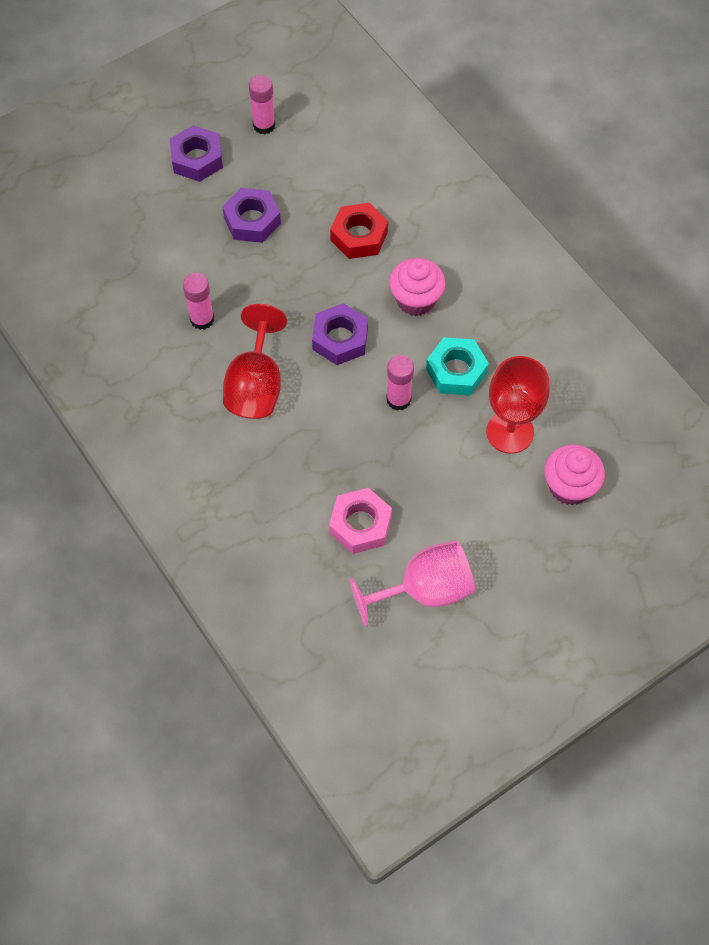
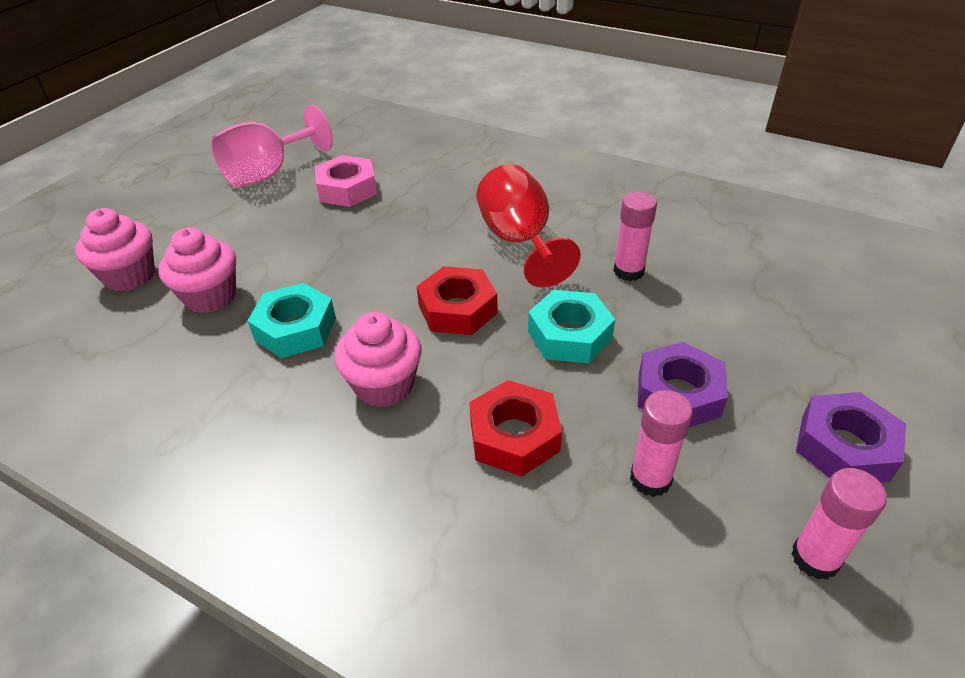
camera: 155 degrees right, 20 degrees down
(282, 286) = (569, 335): none -> turquoise nut
(340, 339) = (457, 309): purple nut -> red nut
(398, 399) = (355, 281): pink glue stick -> pink glue stick (650, 479)
(509, 432) = (210, 296): red goblet -> pink cupcake

